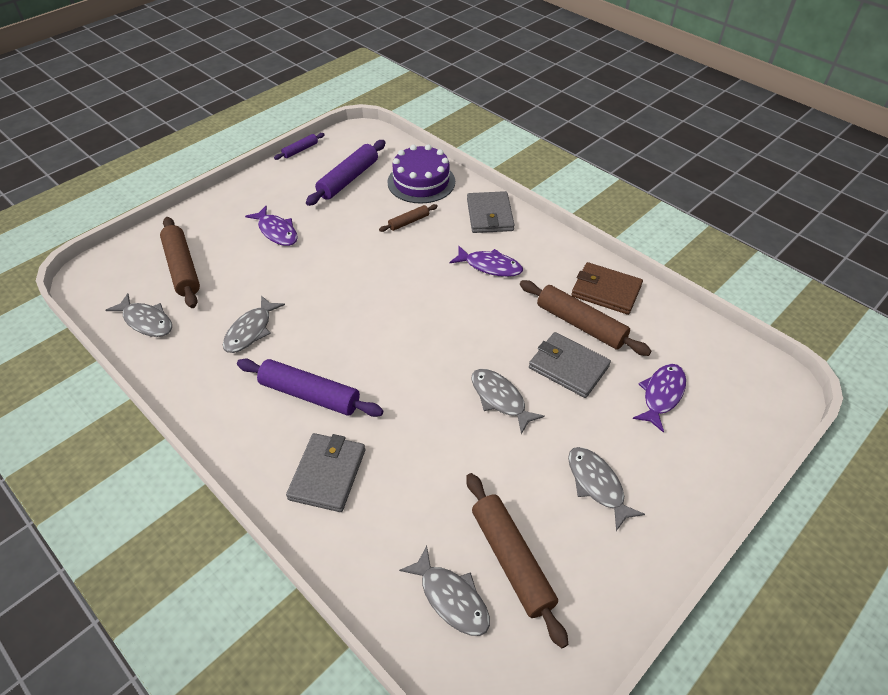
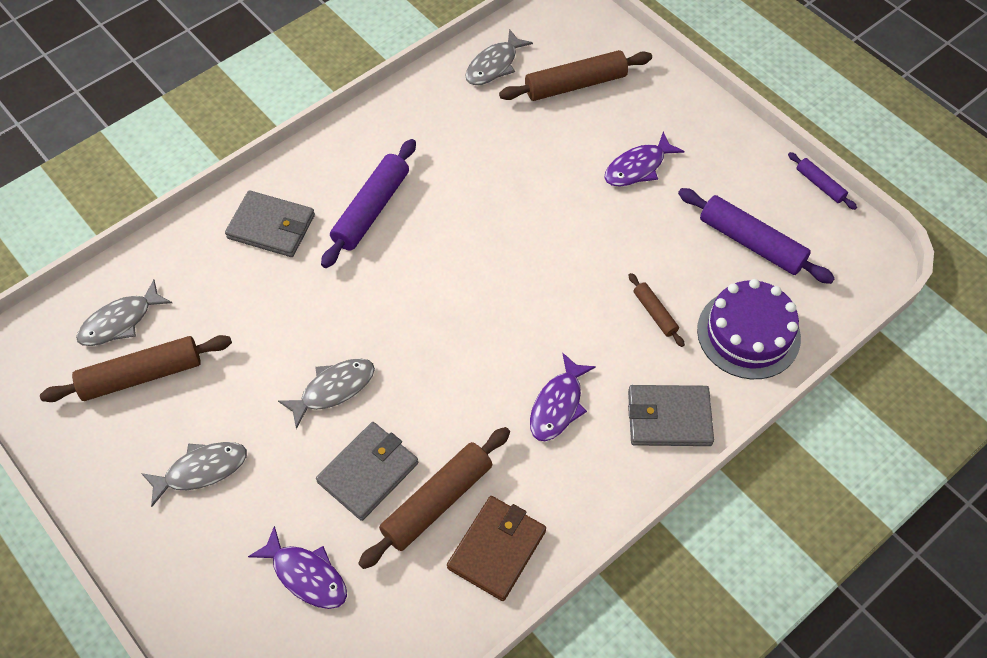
camera: 95 degrees right, 10 degrees up
(251, 330) = (469, 154): grey fish -> none

